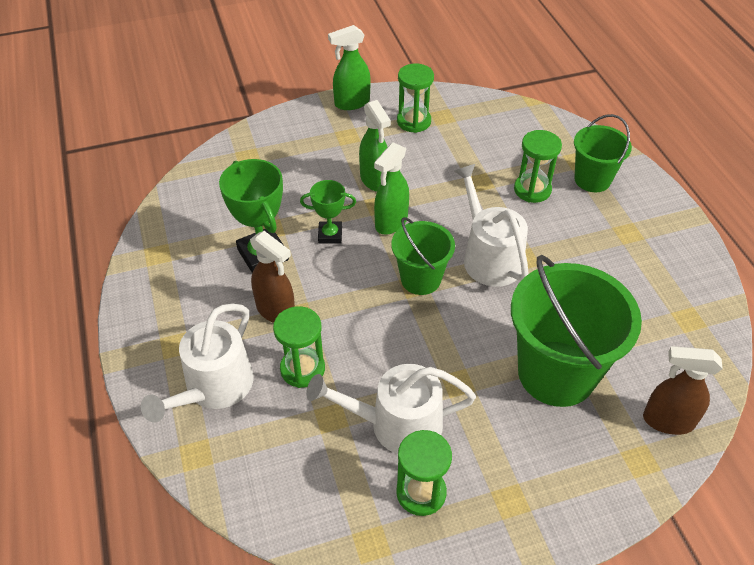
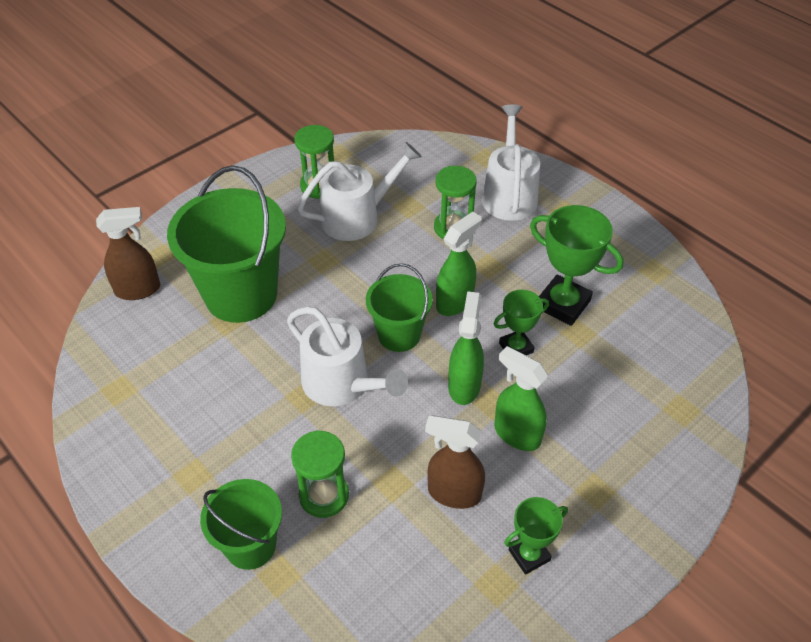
camera: 155 degrees right, 0 degrees up
(276, 311) = (509, 261): brown spray bottle -> brown spray bottle (453, 493)
(351, 103) = (634, 555): green spray bottle -> green spray bottle (455, 302)
(413, 121) = (529, 555): green hourglass -> green trophy

